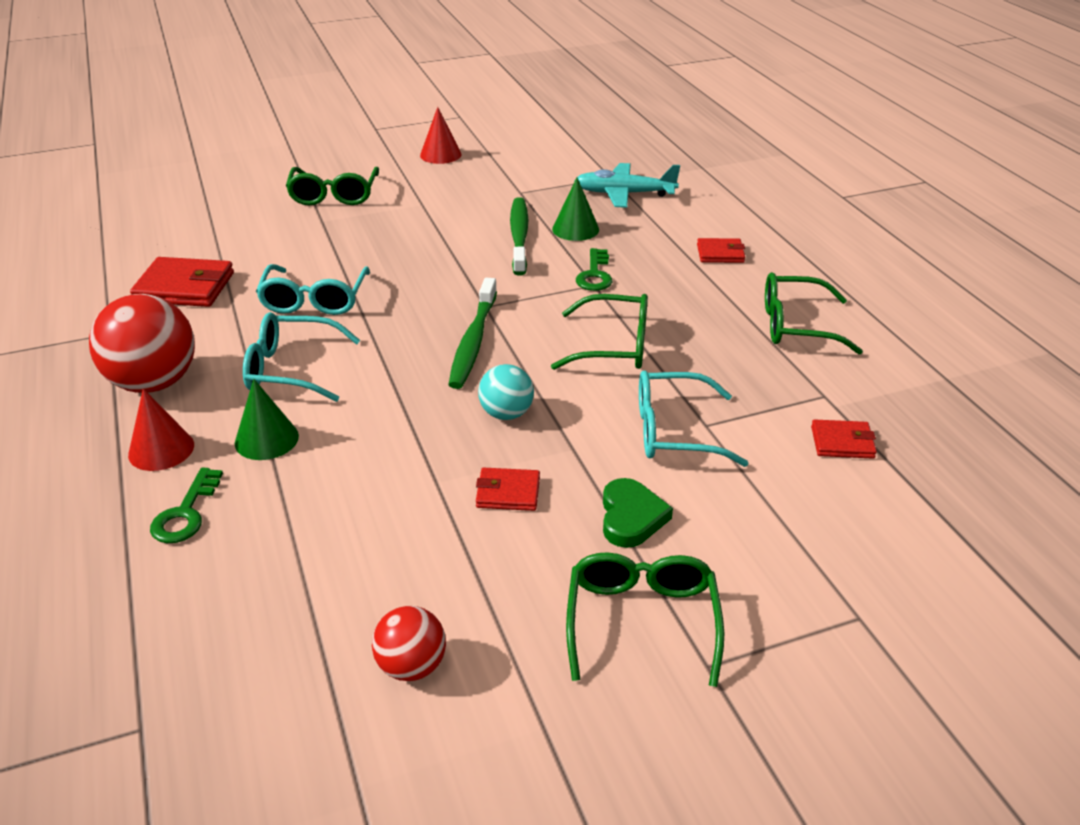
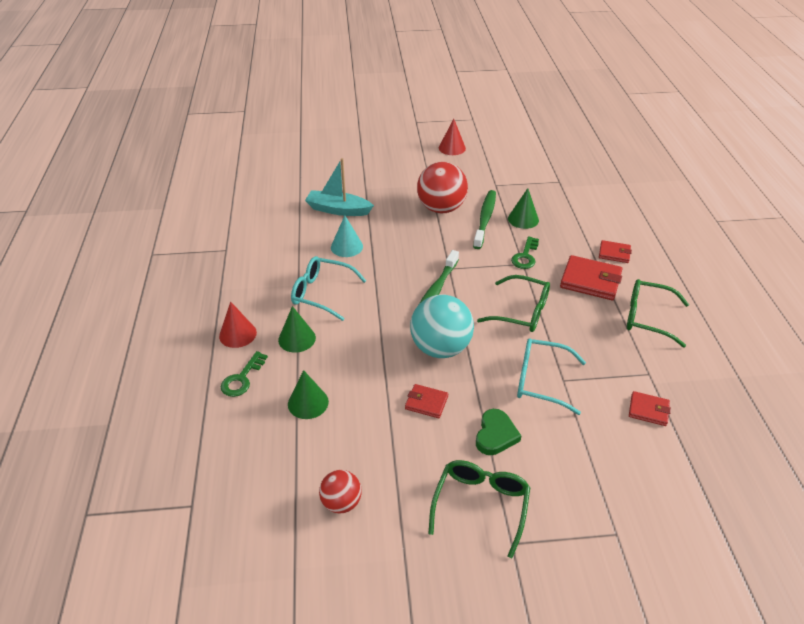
camera: 15 degrees right, 5 degrees up
(154, 383) = (243, 288): red ball -> red ball (441, 208)
(185, 287) = (274, 225): red wallet -> red wallet (590, 281)
(286, 254) = (338, 210): none -> turquoise boat
(311, 528) = (308, 403): none -> green cone
(314, 300) = (346, 247): turquoise glasses -> turquoise cone
(334, 195) = (377, 170): green glasses -> none
(506, 414) = (440, 348): turquoise ball -> turquoise ball, size x1.82
(624, 194) = (563, 196): turquoise plane -> none

